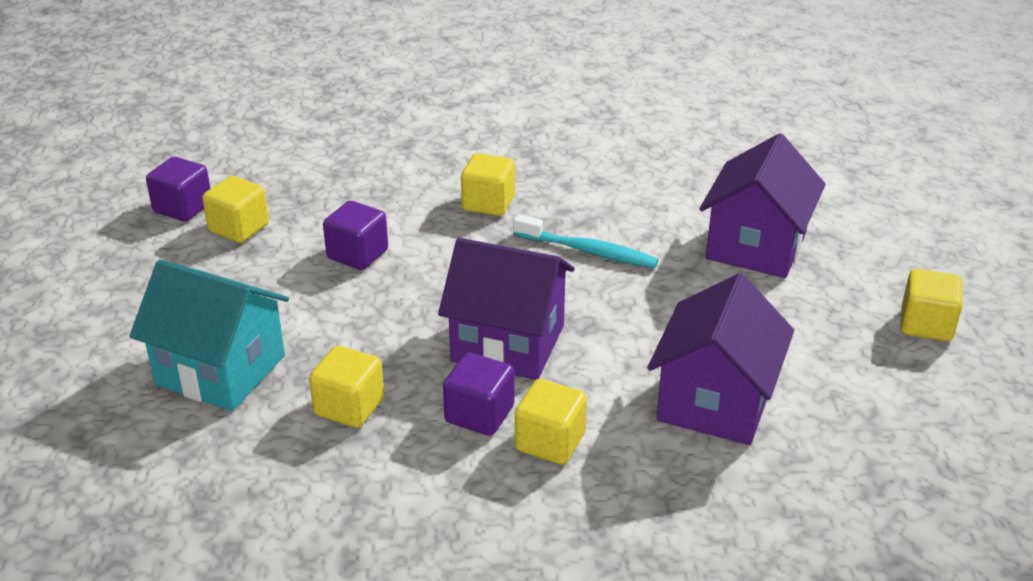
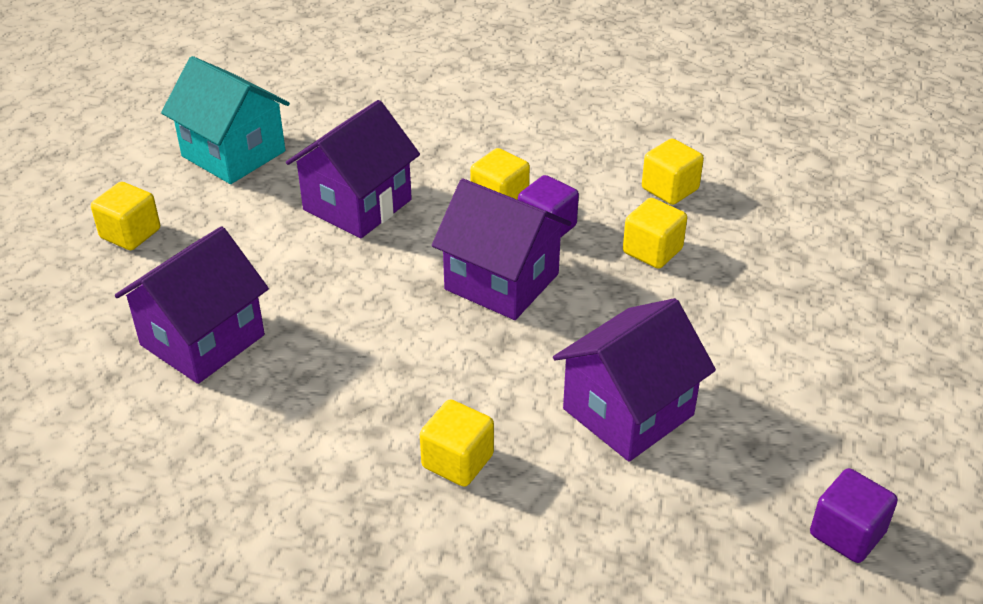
camera: 165 degrees left, 5 degrees up
(221, 370) = (766, 302): turquoise house -> turquoise house (233, 154)
(239, 228) = (768, 481): yellow cube -> yellow cube (670, 189)
(357, 254) = (628, 412): purple cube -> purple house
(588, 251) = (377, 367): turquoise toothbrush -> none

